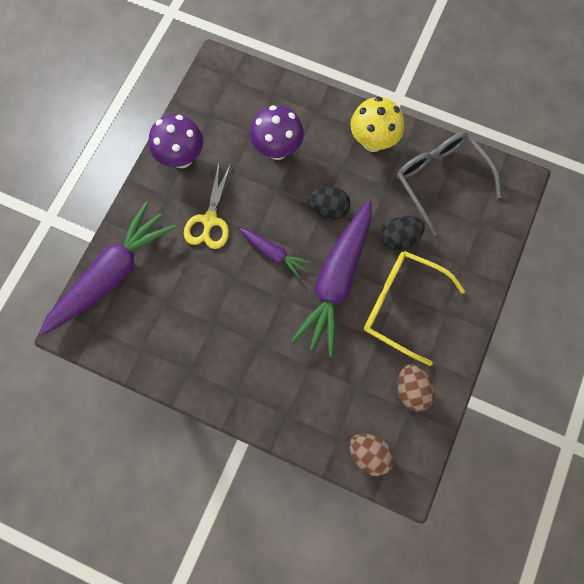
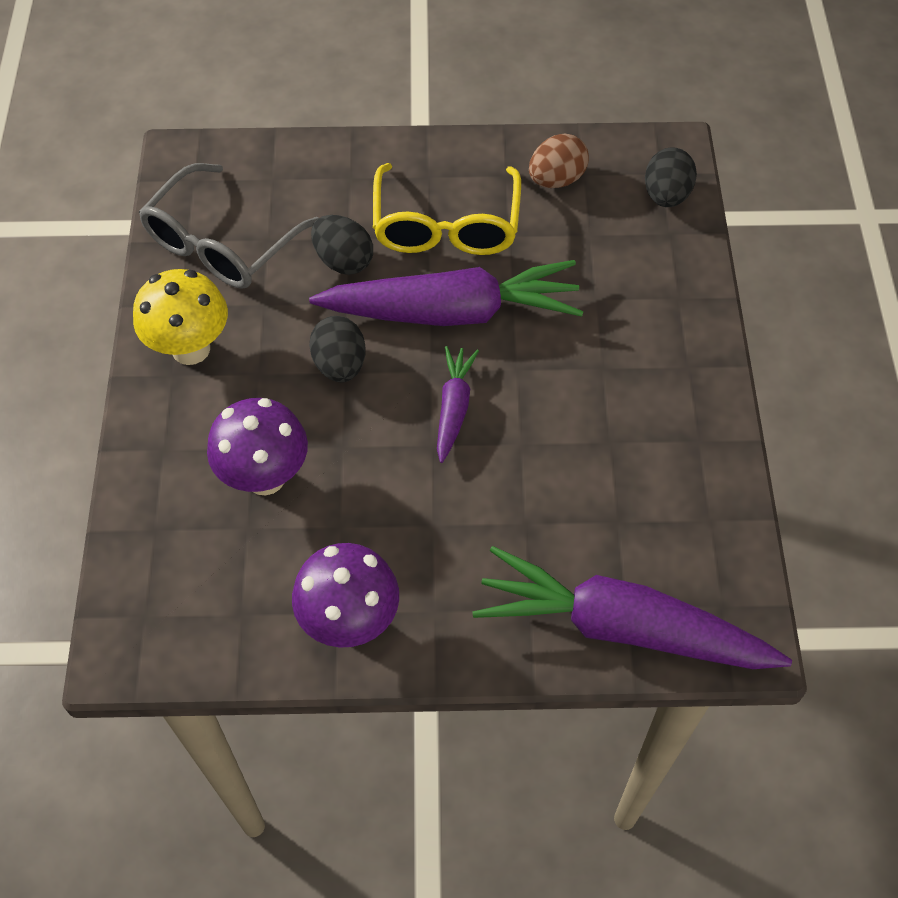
camera: 115 degrees left, 15 degrees down
(210, 220) = (445, 522): yellow scissors -> none
(368, 454) = (666, 195): brown egg -> black egg

